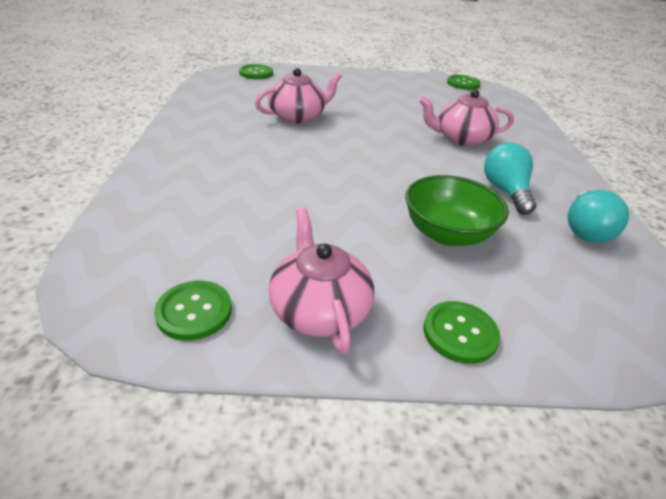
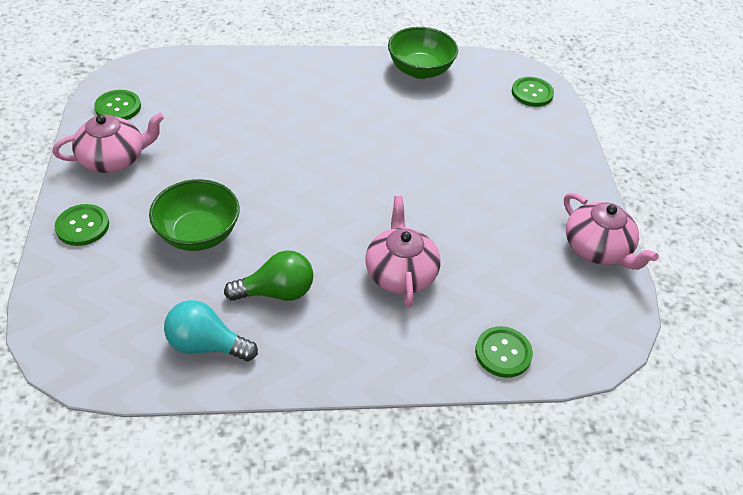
camera: 85 degrees right, 10 degrees up
(206, 105) = (420, 70): none -> green bowl
(298, 116) = (415, 134): pink teapot -> pink teapot (597, 248)
(463, 84) = (611, 305): green button -> green button (503, 353)
(505, 191) = (276, 292): turquoise light bulb -> green light bulb

